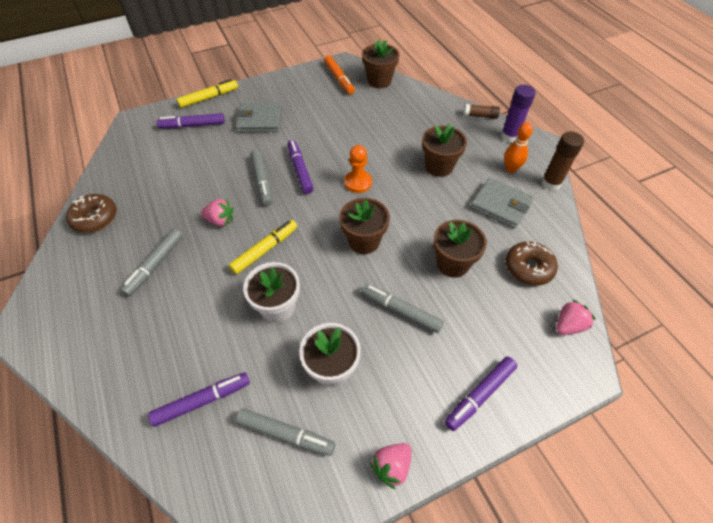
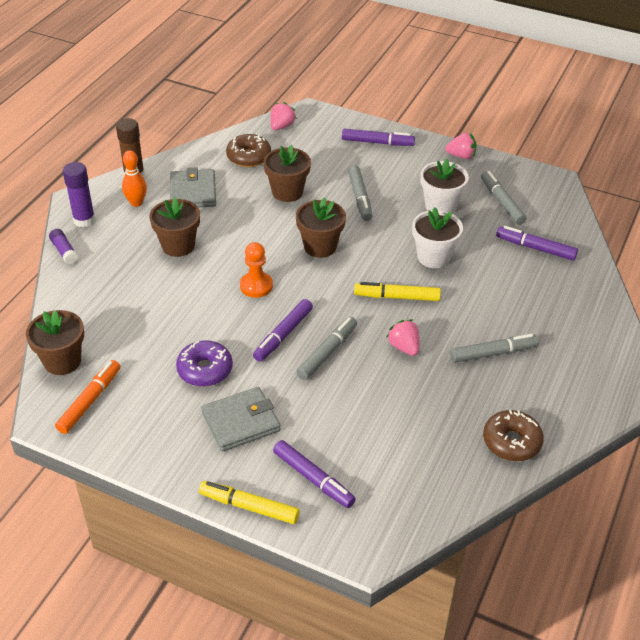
camera: 130 degrees left, 10 degrees down
(260, 120) = (241, 422): grey wallet -> grey wallet turned 75 degrees counterclockwise
(312, 125) = (205, 370): none -> purple donut
(480, 116) = (64, 251): brown glue stick -> purple glue stick
(568, 325) = (281, 126): pink strawberry -> pink strawberry turned 105 degrees clockwise

